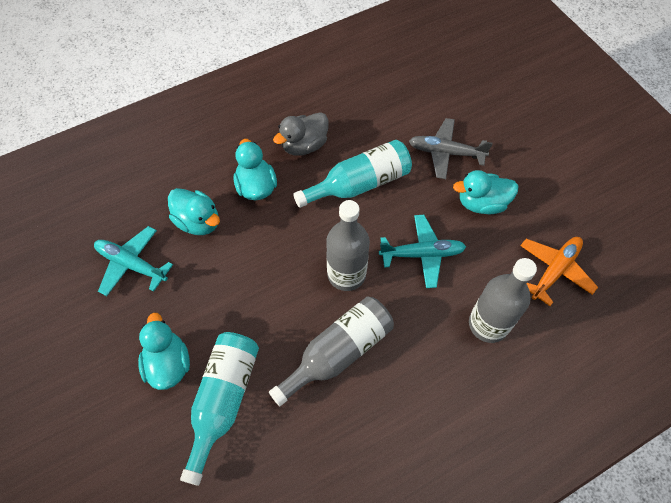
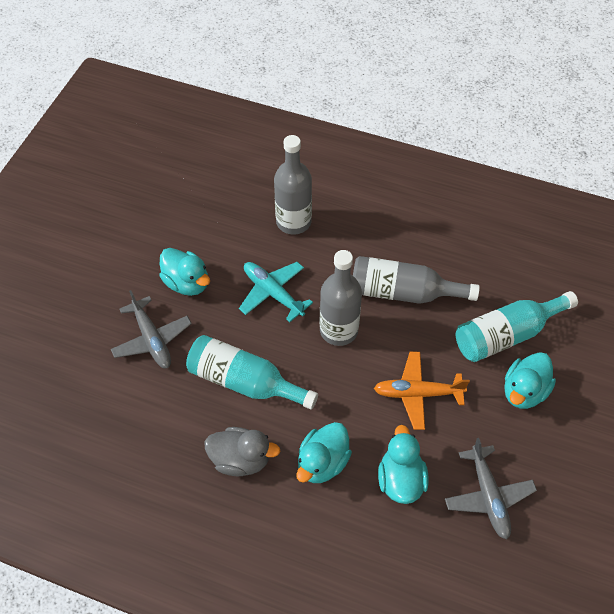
camera: 130 degrees left, 5 degrees down
(131, 264) = (488, 496): turquoise plane -> grey plane
(554, 270) = (211, 208): orange plane -> orange plane (417, 394)

